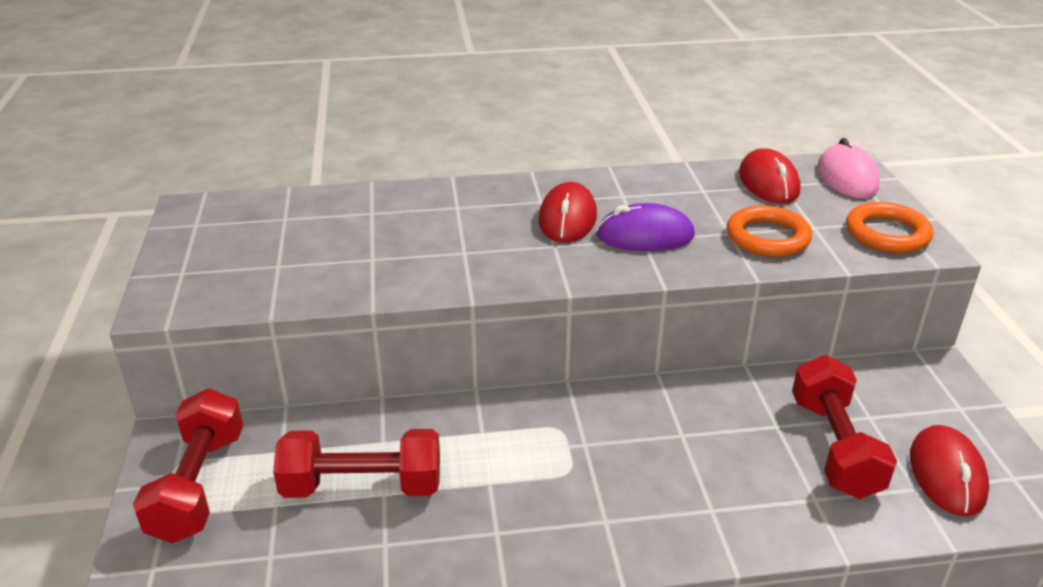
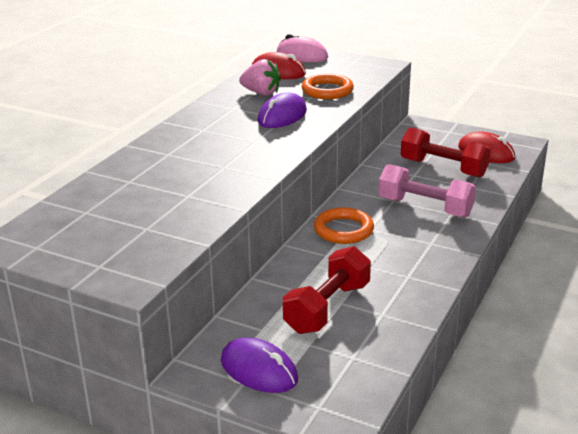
camera: 55 degrees left, 5 degrees down
(199, 485) = (258, 370): red dumbbell -> purple mouse
(567, 218) = (233, 129): red mouse -> none
(690, 196) = (261, 93): none -> pink strawberry
(696, 474) = (425, 207): none -> pink dumbbell
(887, 233) = (362, 67): orange ring -> orange ring (343, 230)

